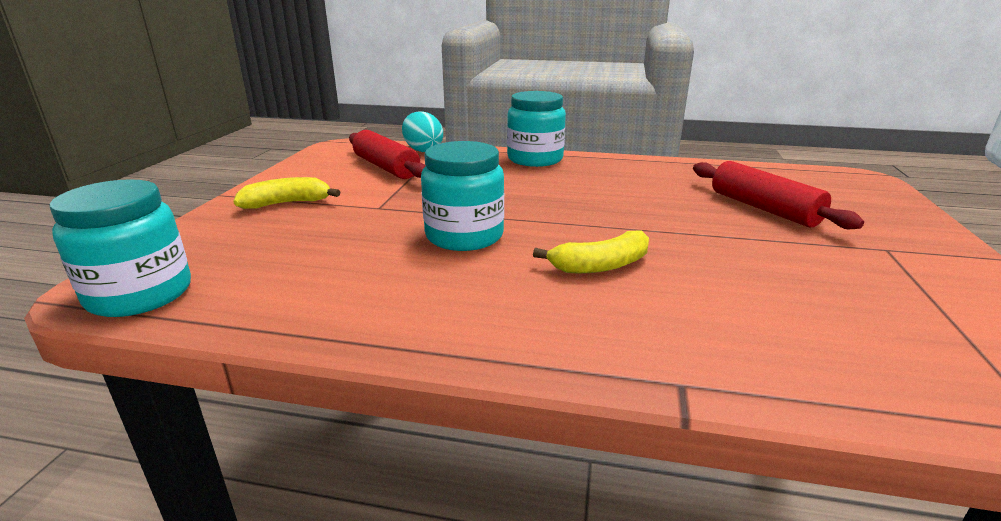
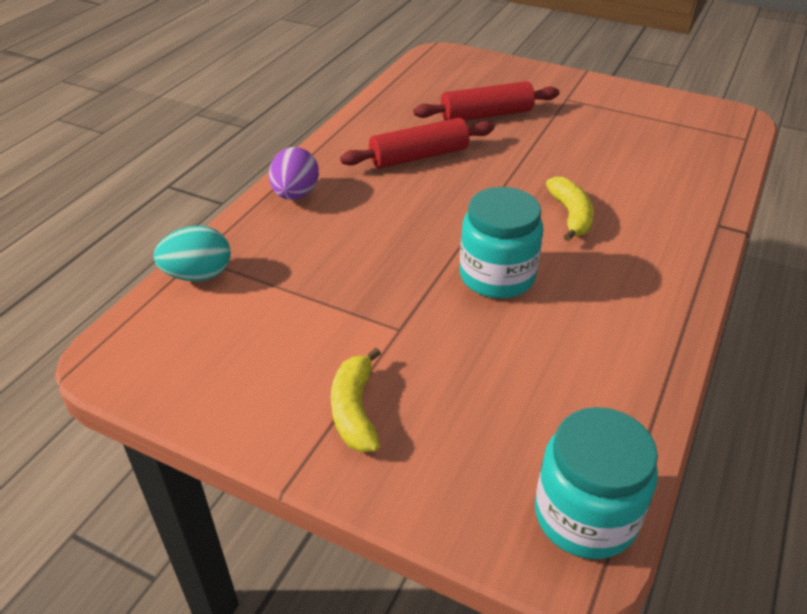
camera: 75 degrees left, 15 degrees up
(386, 167) = (255, 315): red rolling pin -> red rolling pin (419, 156)
(535, 159) = (295, 195): turquoise jar -> purple egg

